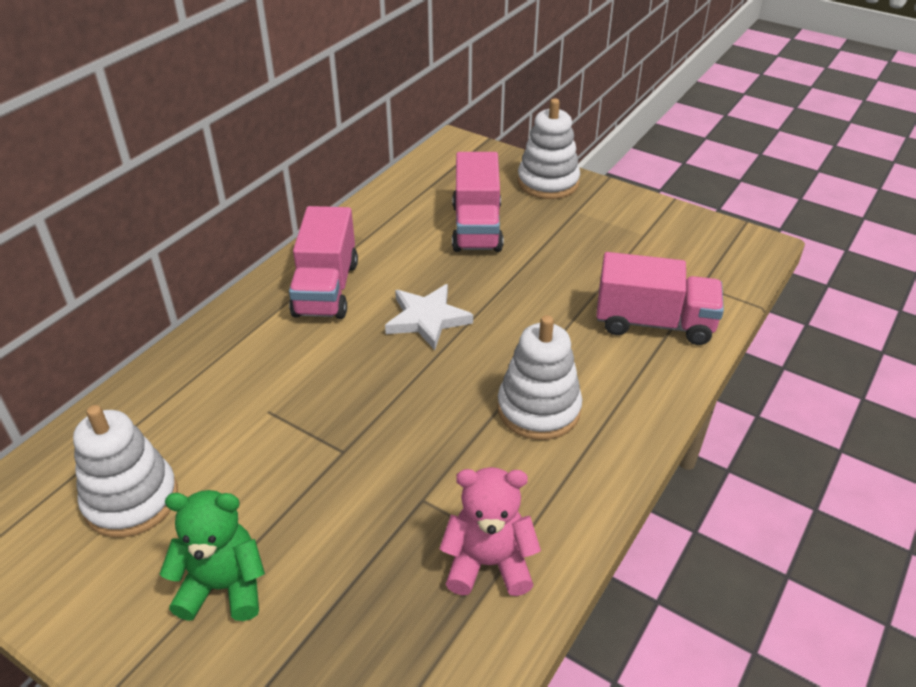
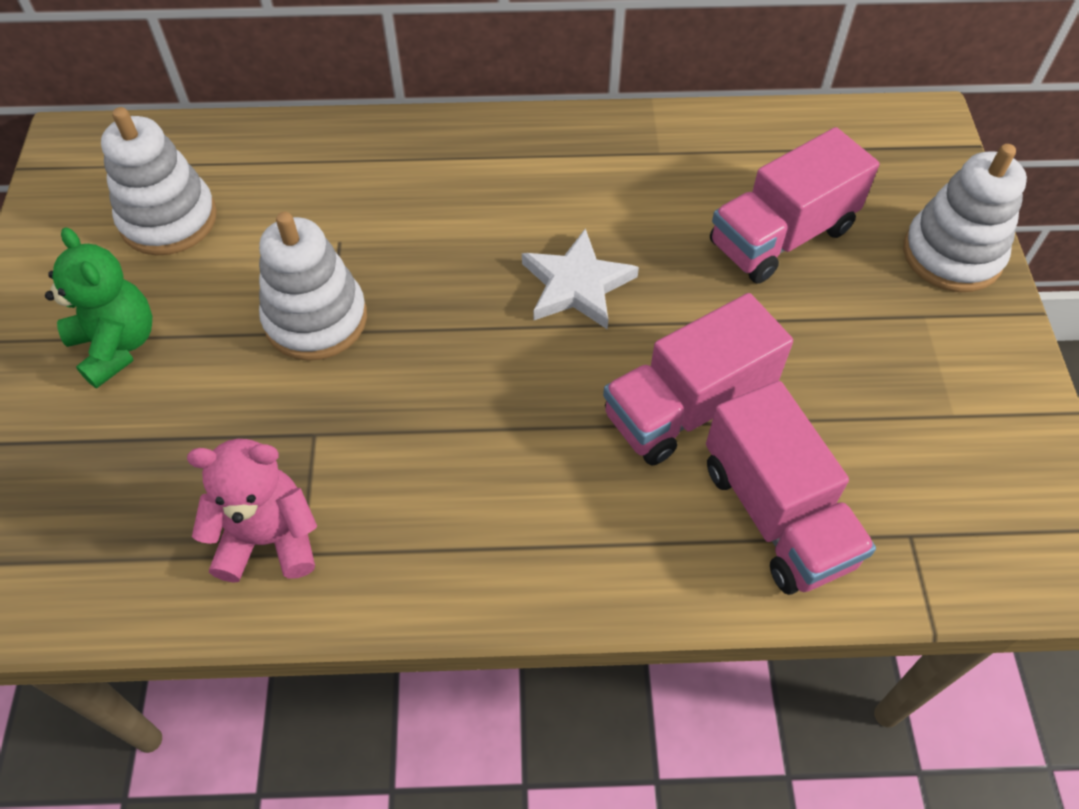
camera: 55 degrees right, 15 degrees up
(326, 289) = (546, 173): pink truck -> pink truck (688, 407)
(488, 563) = (269, 539): pink teddy bear -> pink teddy bear turned 60 degrees counterclockwise
(538, 409) = (519, 468): white stacking toy -> white stacking toy (316, 319)

